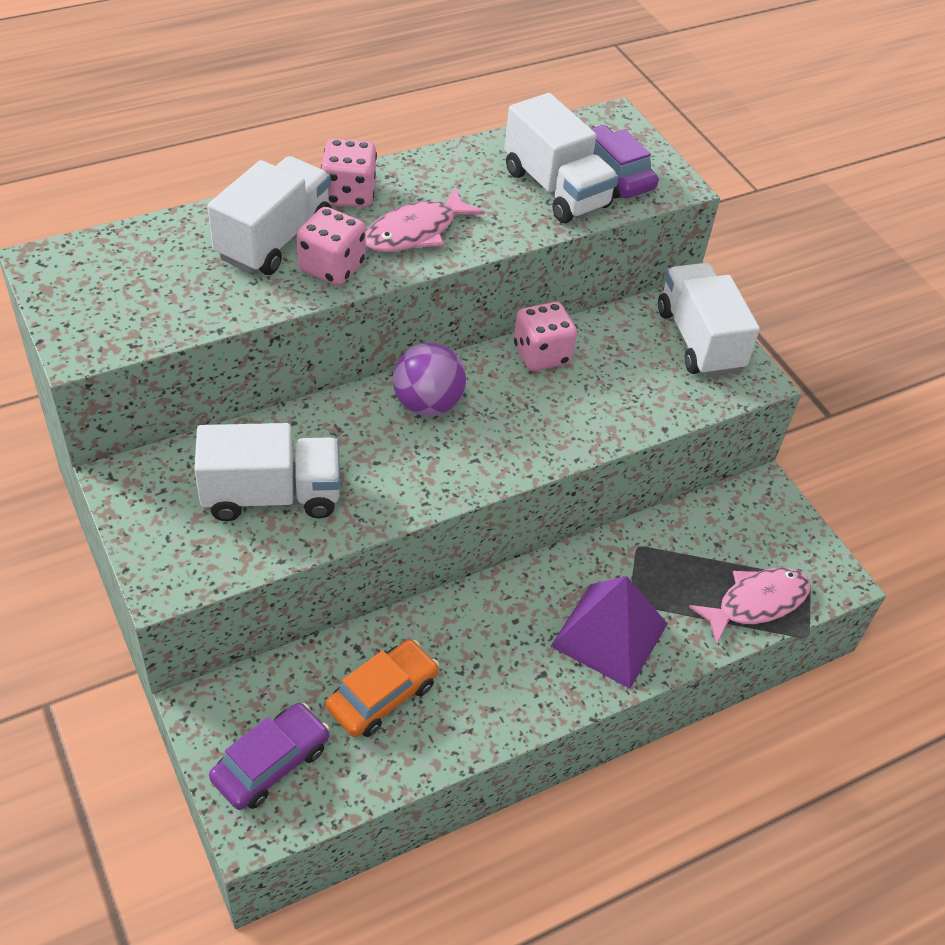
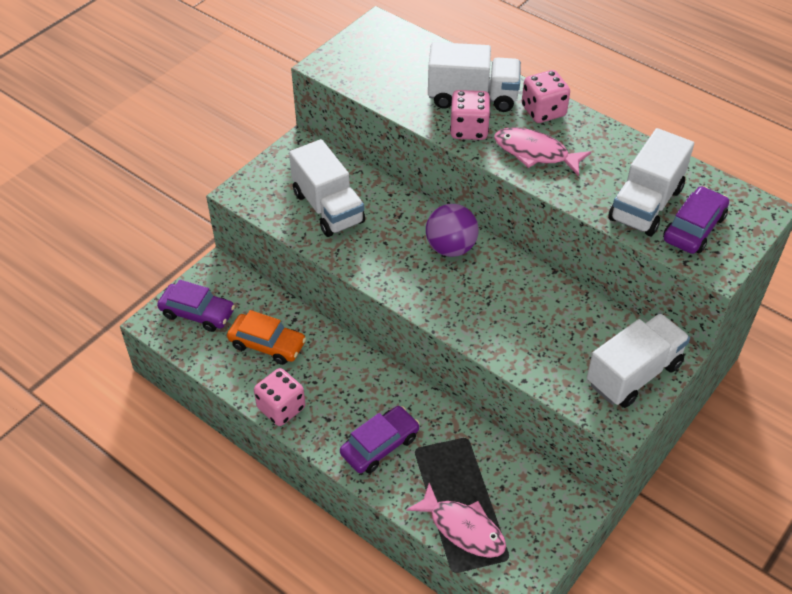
camera: 70 degrees right, 0 degrees up
(541, 354) = (542, 288): pink dice -> pink dice (281, 408)
(609, 635) = (380, 445): purple pyramid -> purple car

